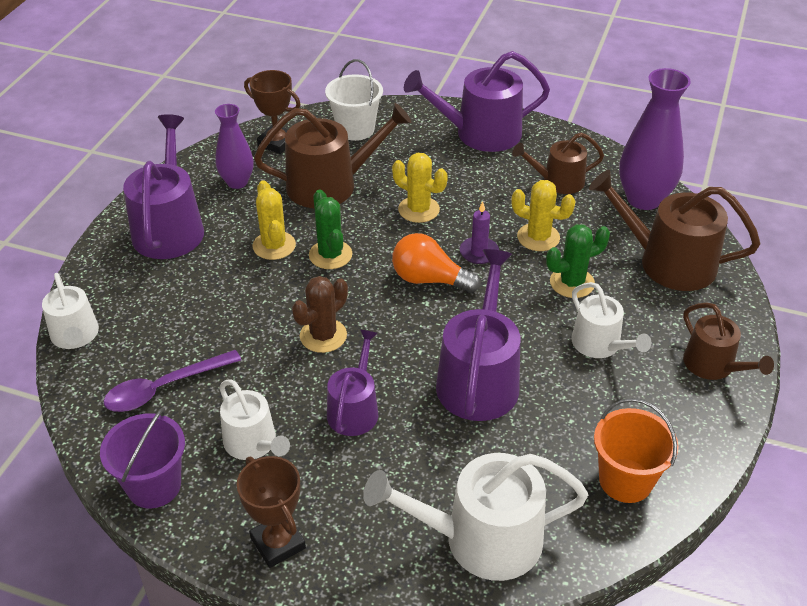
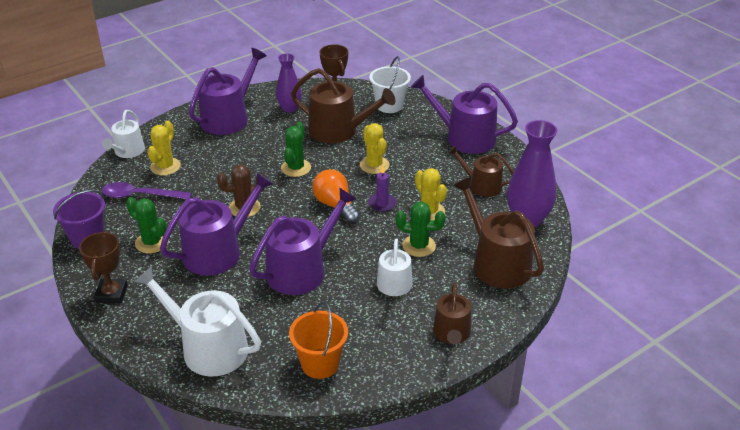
camera: 35 degrees right, 5 degrees down
(253, 443) = (152, 242): white watering can -> green cactus
(274, 246) = (271, 150): yellow cactus -> yellow cactus (165, 166)
(354, 409) = (218, 251): purple watering can -> purple watering can, size x1.65

